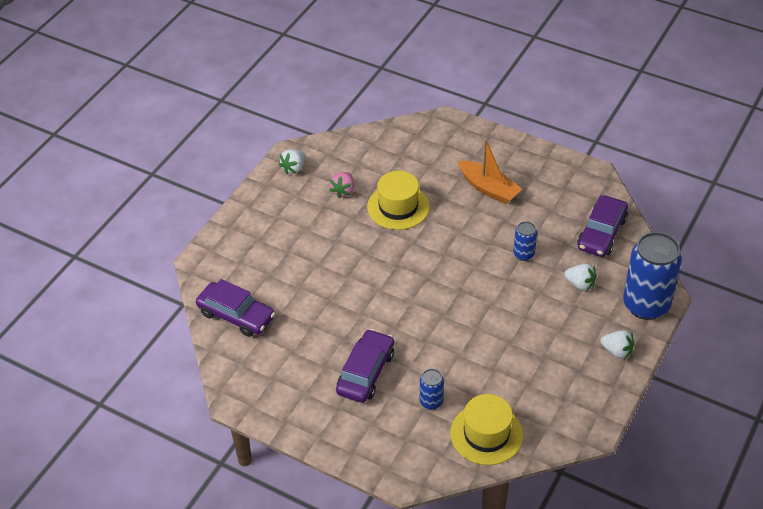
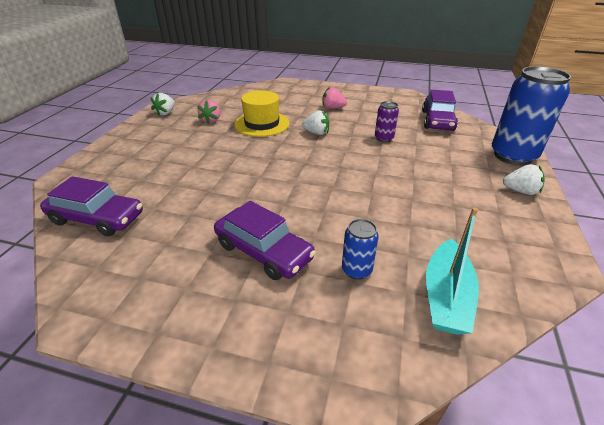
camera: 15 degrees left, 10 degrees down
(366, 372) = (263, 251): purple car -> purple car turned 120 degrees clockwise
(486, 434) = (446, 296): yellow hat -> turquoise boat
(488, 189) = (333, 108): orange boat -> pink strawberry
(523, 254) = (384, 138): blue can -> purple can
(580, 284) = (445, 150): white strawberry -> white strawberry (316, 133)

